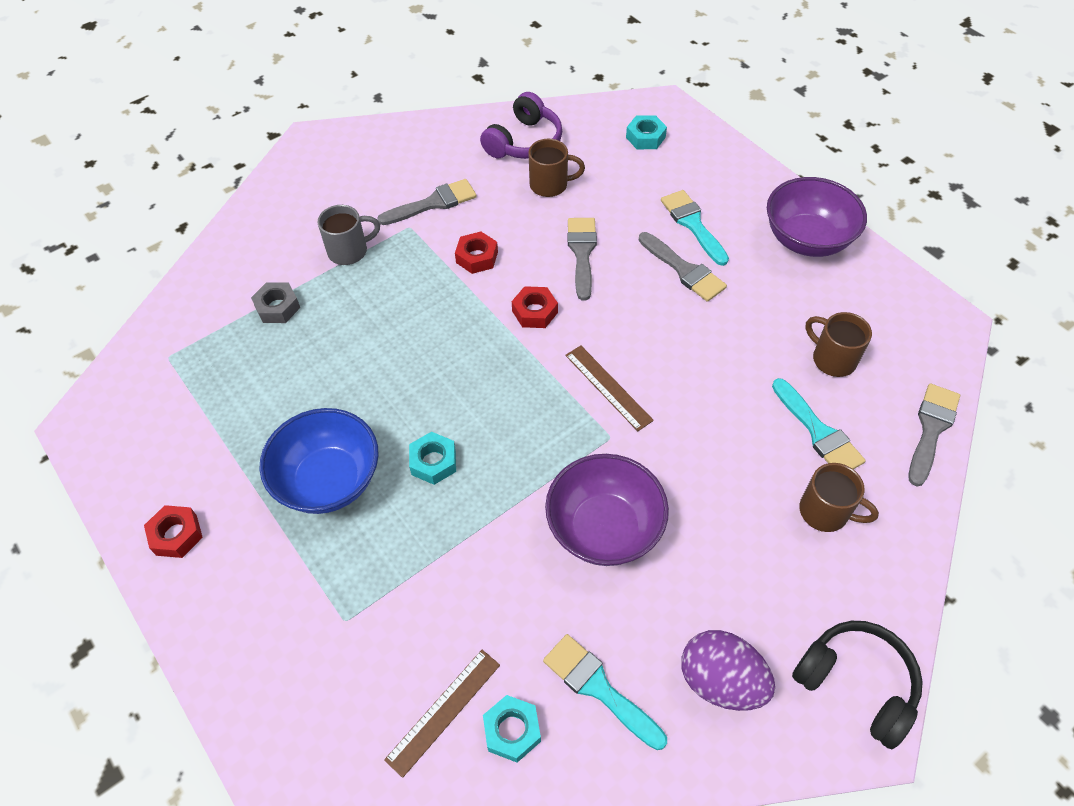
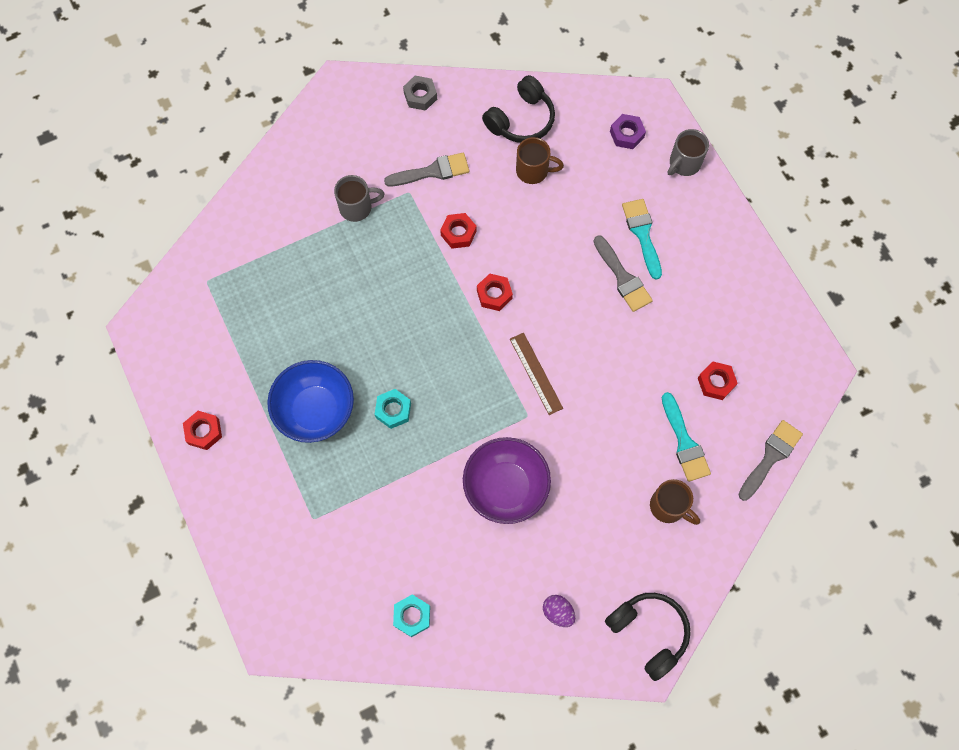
camera: 10 degrees right, 15 degrees up
(277, 307) = (294, 251): grey nut -> grey nut (420, 96)
(444, 711) = (370, 594): brown ruler -> none
(524, 142) = (521, 120): purple headphones -> black headphones
(582, 253) = (544, 245): grey brush -> none
(598, 688) = (475, 600): turquoise brush -> none
(645, 137) = (626, 134): turquoise nut -> purple nut
(717, 153) = (684, 164): none -> grey mug
(721, 681) = (558, 612): purple egg -> purple egg, size x0.57
(807, 239) = (732, 267): purple bowl -> none
(832, 359) = (716, 382): brown mug -> red nut

